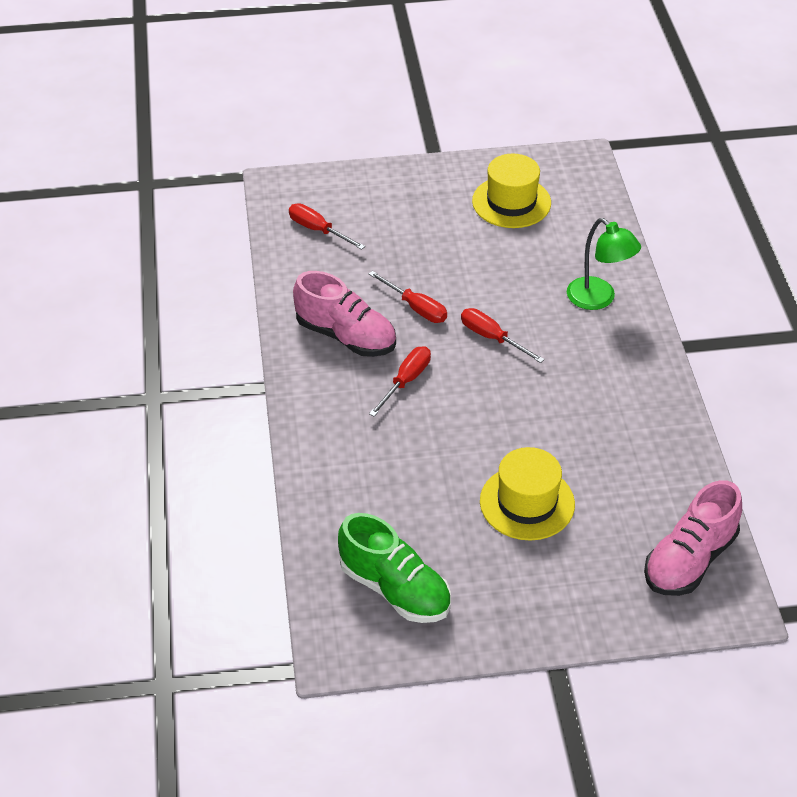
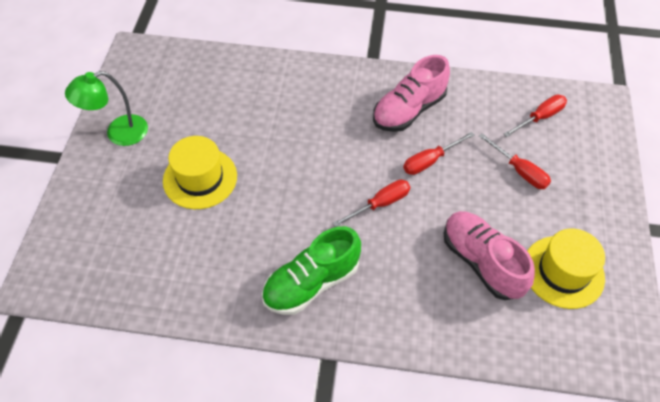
camera: 105 degrees right, 10 degrees up
(395, 589) = (165, 88): green shoe -> green shoe (311, 283)
(406, 381) = (349, 135): red screwdriver -> red screwdriver (519, 171)
(598, 299) = (407, 303): green lamp -> green lamp (118, 133)
(689, 560) = (95, 267): pink shoe -> pink shoe (481, 262)

